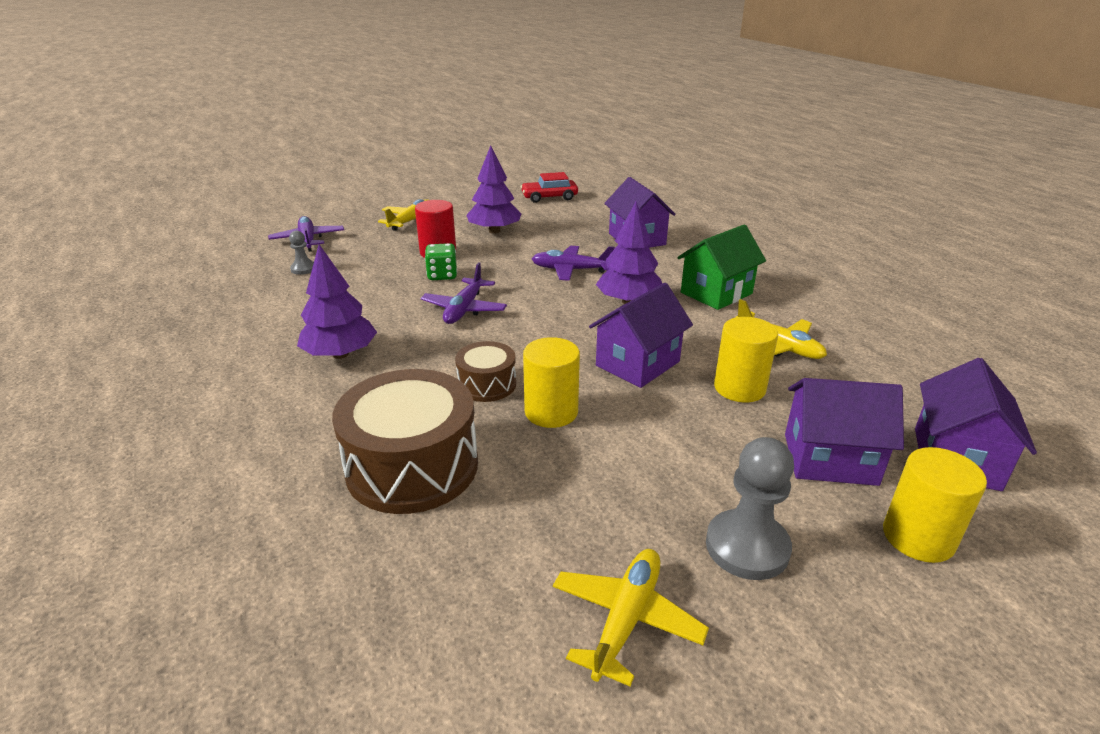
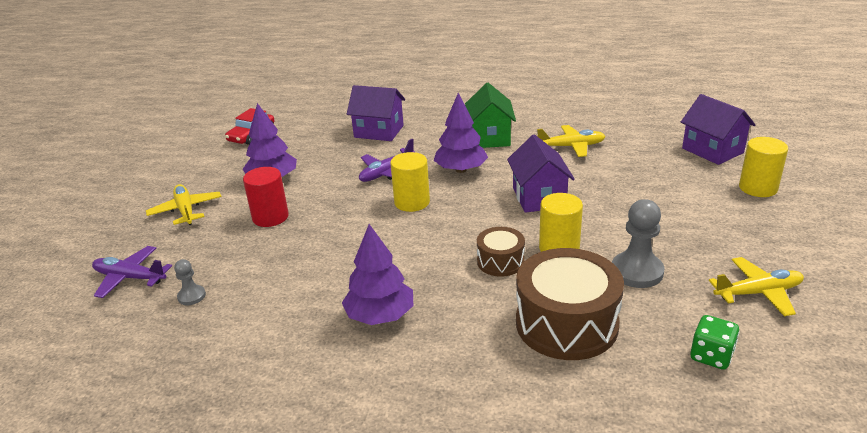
camera: 50 degrees left, 0 degrees up
(442, 275) = (315, 228): green dice -> green dice (711, 356)
(464, 309) = (385, 236): purple plane -> none
(626, 619) = (758, 293): yellow plane -> yellow plane turned 105 degrees clockwise
(739, 388) = (599, 177): yellow cylinder -> yellow cylinder (412, 202)
(747, 547) = (732, 235): grey pawn -> grey pawn (637, 272)
(830, 459) = (685, 181): purple house -> none

